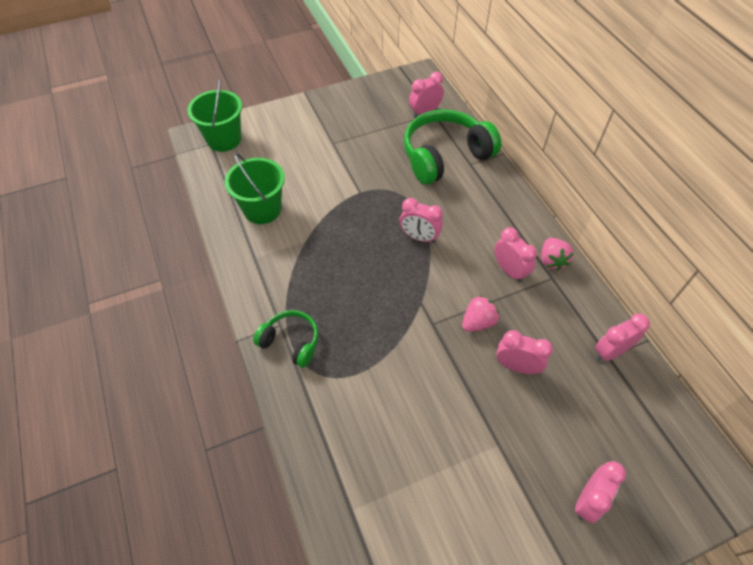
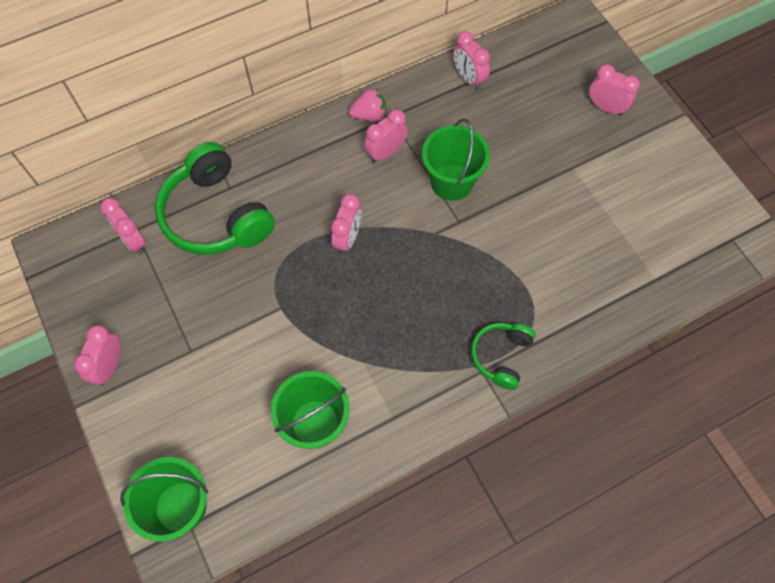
camera: 95 degrees left, 10 degrees up
(478, 322) = (451, 182): pink strawberry -> green bucket
(516, 366) = (495, 151): pink clock -> pink clock (109, 366)

